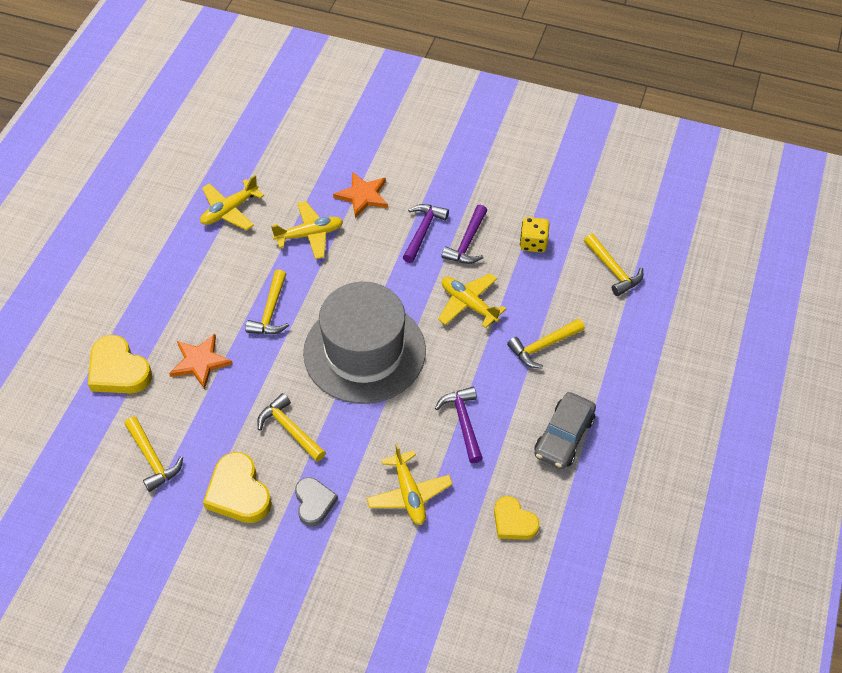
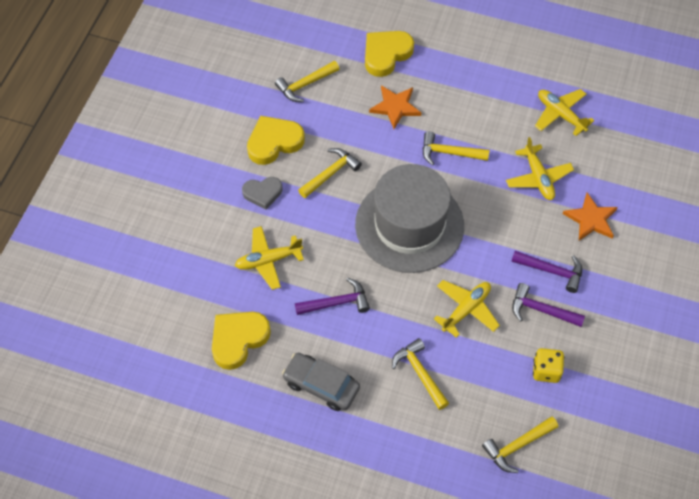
camera: 90 degrees right, 5 degrees up
(513, 522) = (238, 339): yellow heart -> yellow heart, size x1.53

